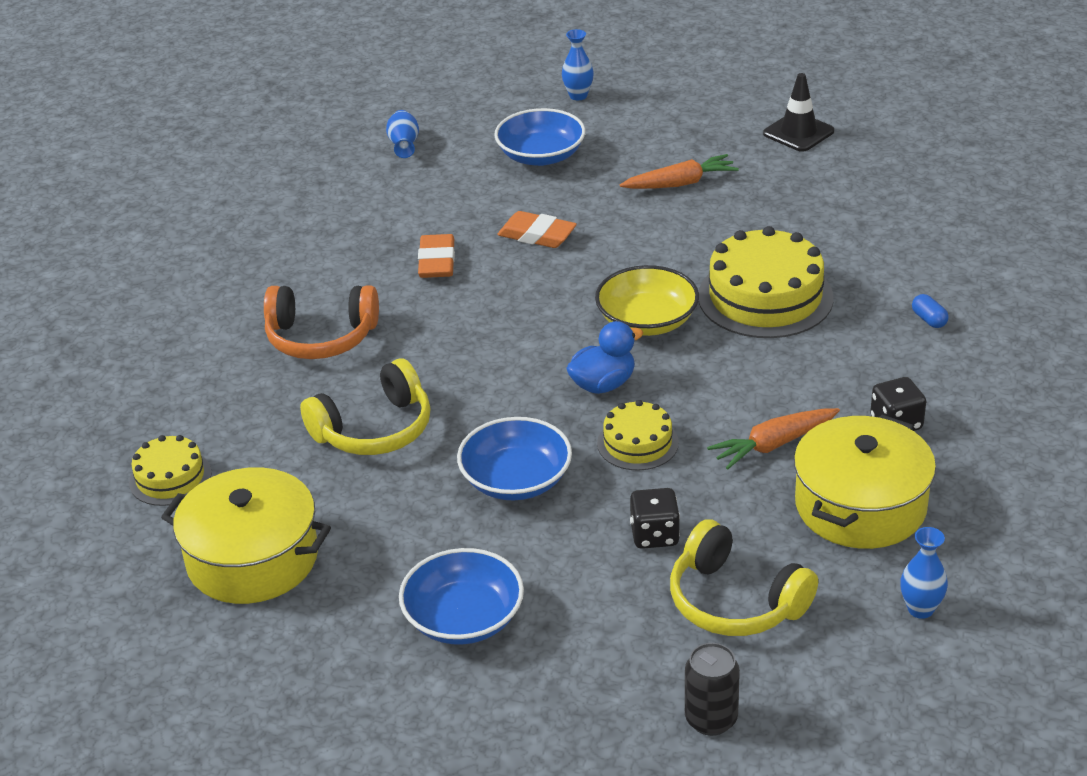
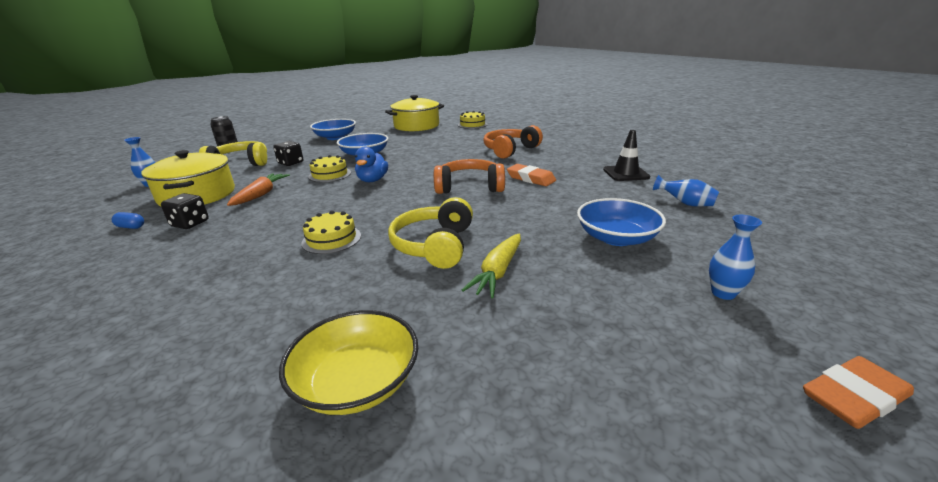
camera: 130 degrees right, 10 degrees down
(374, 429) = (437, 146): yellow headphones -> yellow headphones (435, 245)
(523, 291) = (469, 187): none -> orange headphones
(537, 235) = (515, 205): orange eraser -> orange eraser (853, 397)
(647, 321) = (388, 203): yellow bowl -> yellow bowl (357, 382)
(680, 183) = (498, 272): orange carrot -> yellow carrot
(765, 297) = (331, 239): yellow cake -> yellow cake, size x0.55
(798, 132) = (486, 395): black traffic cone -> black traffic cone (625, 173)
(929, 319) = (187, 279): blue capsule -> blue capsule (131, 227)

